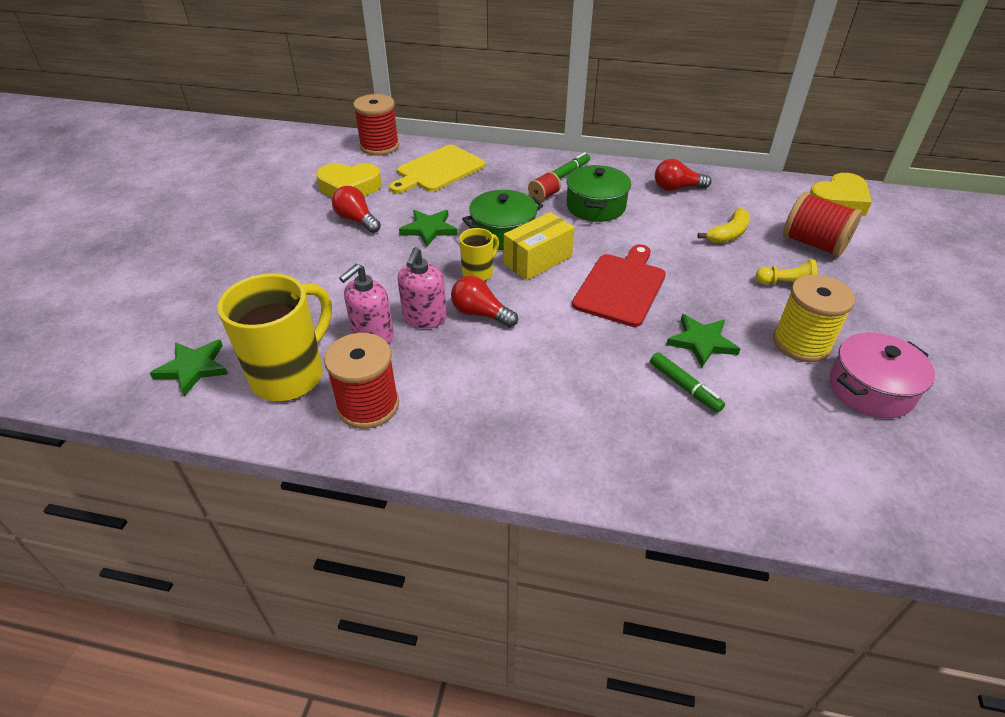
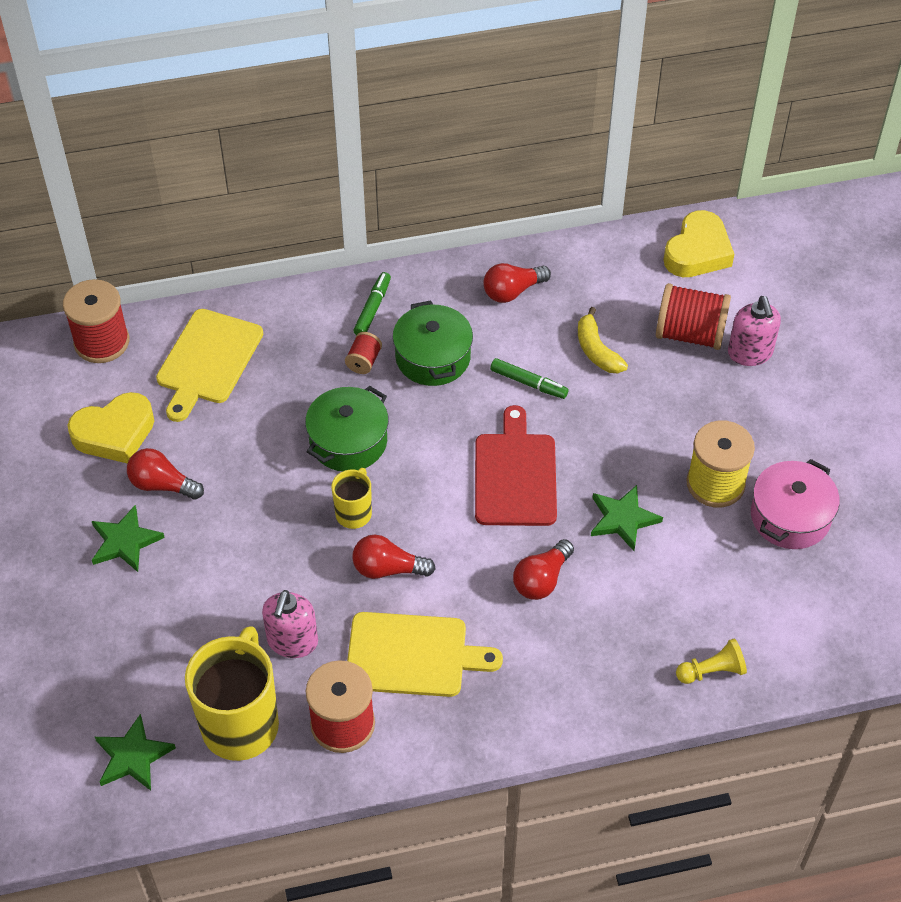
camera: 25 degrees left, 10 degrees up
(424, 318) = (332, 598): pink soap dispenser -> pink soap dispenser (750, 353)
(429, 229) = (259, 467): green star -> green star (125, 542)
(461, 377) = (412, 655): none -> yellow cutting board
(538, 260) = (409, 469): yellow box -> none
(606, 361) = (542, 579): none -> red light bulb
(684, 387) = (626, 581): green marker -> green marker (528, 383)
(728, 234) = (597, 350): yellow banana -> yellow banana turned 135 degrees clockwise
(785, 284) = (678, 407): yellow pawn -> yellow pawn (712, 671)

